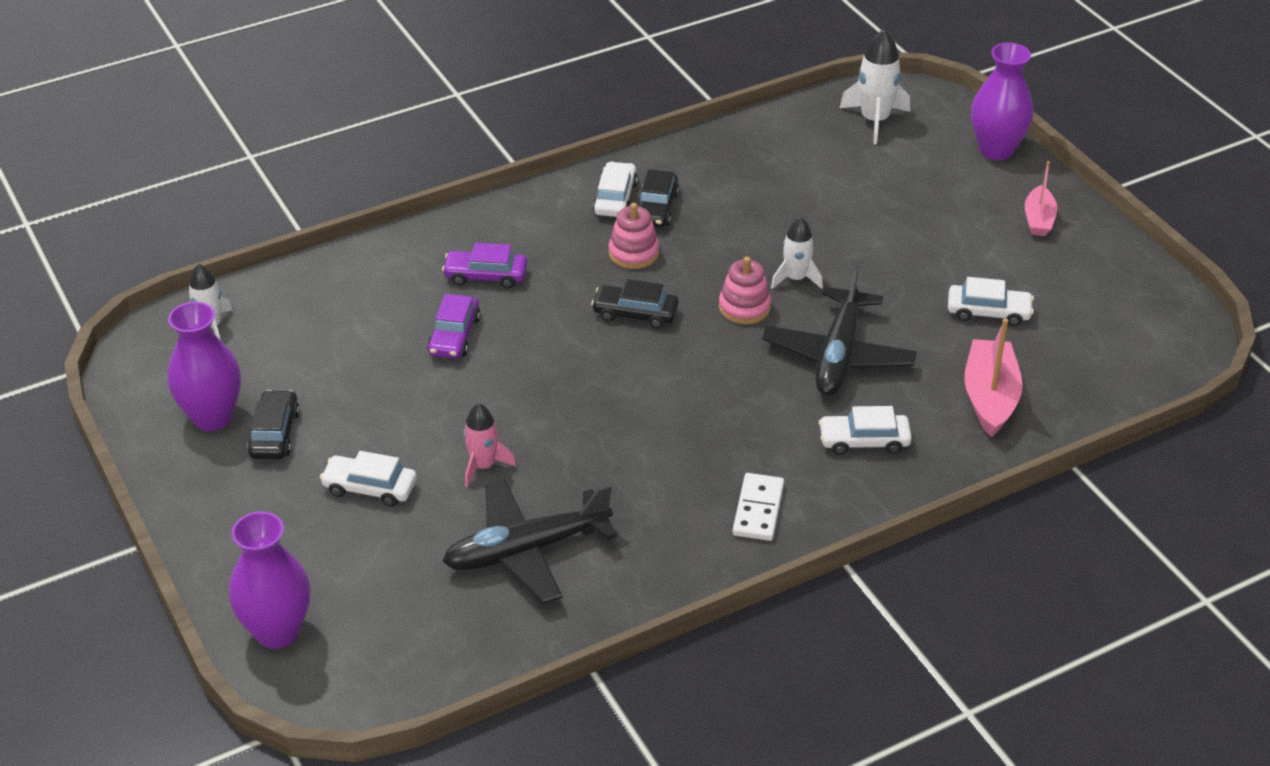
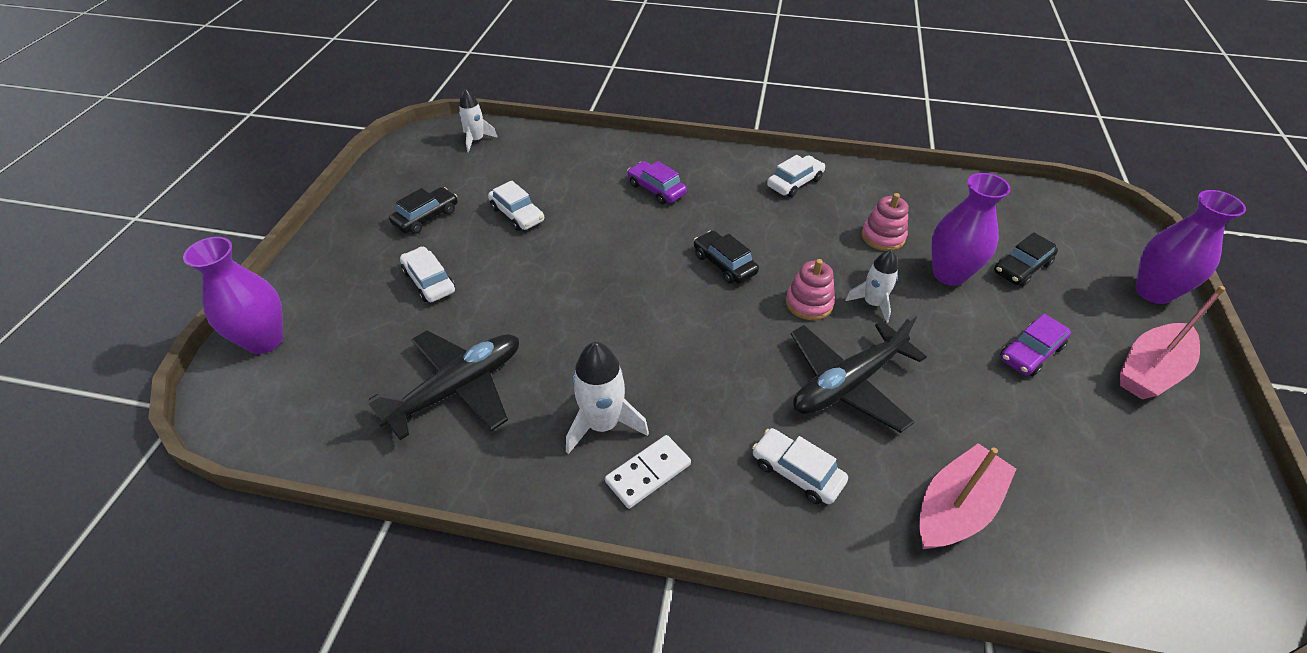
camera: 40 degrees right, 5 degrees up
(212, 417) = (411, 189): purple vase -> purple vase (949, 274)
(454, 336) = (593, 215): purple car -> purple car (1030, 352)
(483, 466) = (507, 309): pink rocket -> none
(526, 551) = (458, 388): black plane -> black plane turned 120 degrees clockwise
(633, 253) = (768, 223): pink stacking toy -> pink stacking toy (883, 237)
(656, 208) = (816, 202): black car -> black car (1021, 268)
(874, 120) = (1054, 220): white rocket -> white rocket (602, 424)
(988, 312) = (1025, 426): white car -> white car (517, 214)
(1038, 219) = (1150, 370): pink boat -> pink boat, size x1.59

